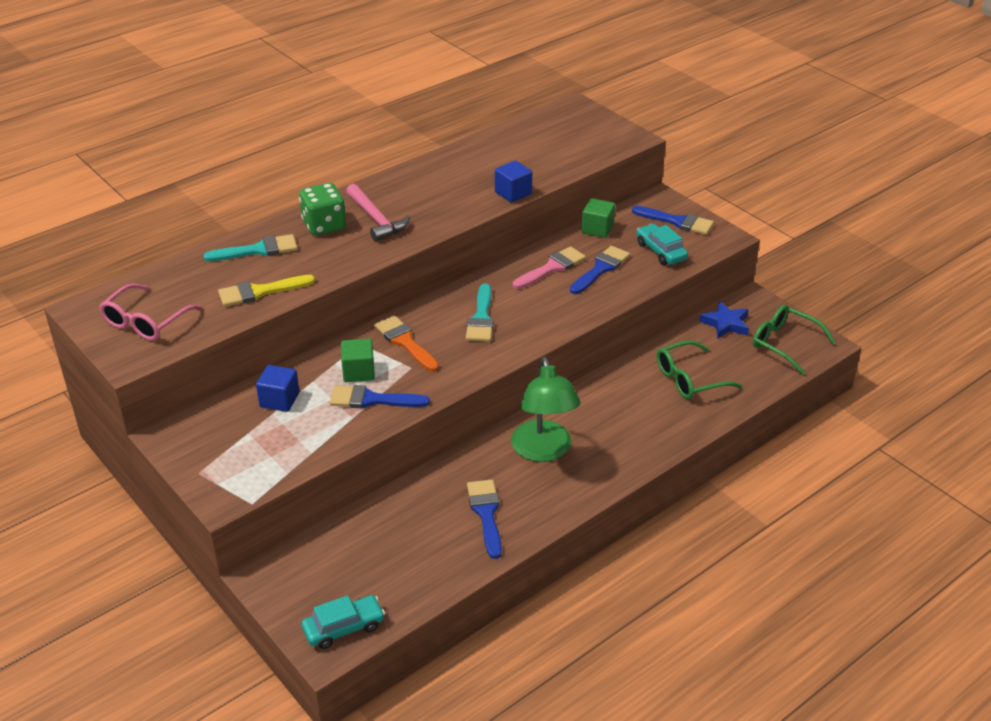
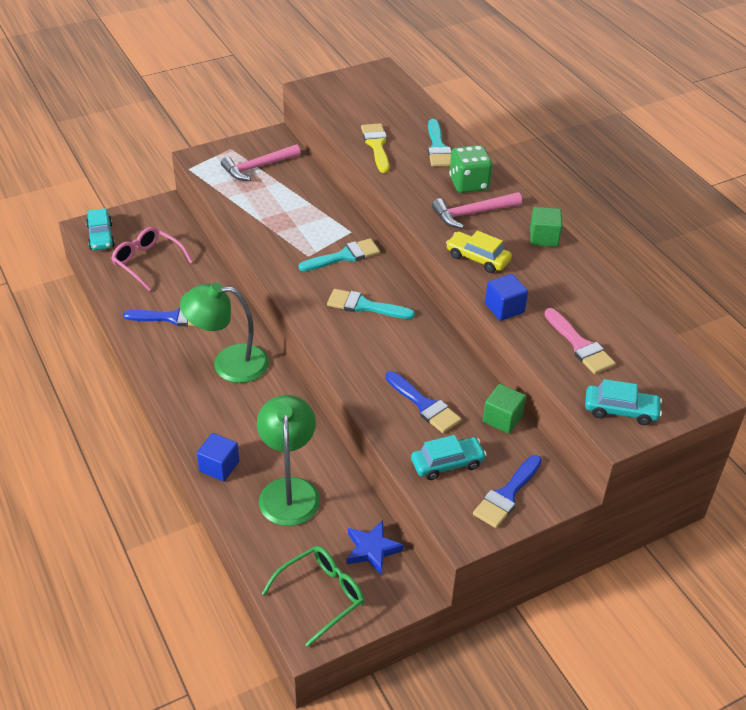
camera: 100 degrees right, 5 degrees up
(146, 322) = (355, 95): pink glasses -> pink glasses (147, 262)
(241, 438) = (258, 167): none -> pink hammer
(279, 400) = (294, 186): blue cube -> blue cube (219, 466)
(358, 372) = (313, 227): green cube -> green cube (544, 238)
(372, 400) = (275, 231): blue brush -> none
(405, 342) = (344, 256): orange brush -> turquoise brush
(447, 211) = (477, 258): none -> yellow car
(552, 268) = (435, 368): pink brush -> pink brush (580, 345)
(610, 137) = (620, 410): none -> turquoise car
(689, 379) = (289, 490): green glasses -> green lamp

